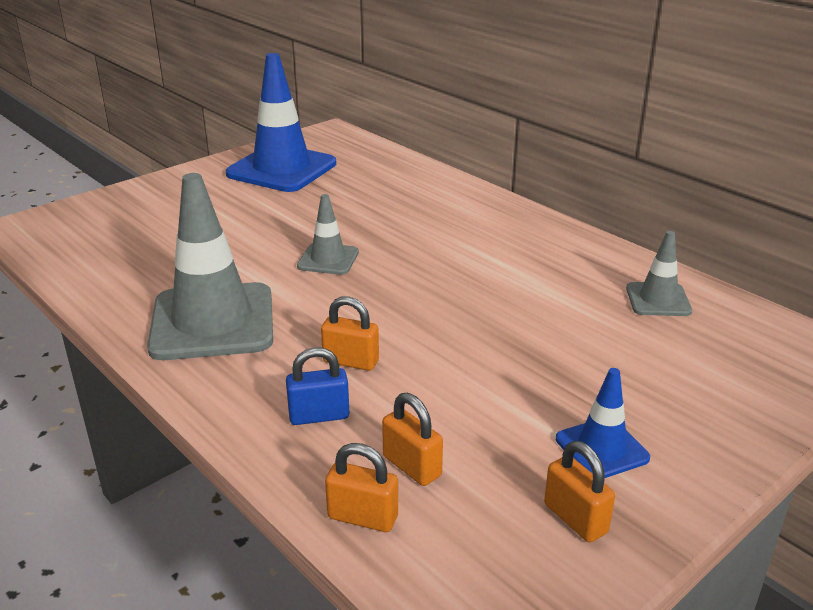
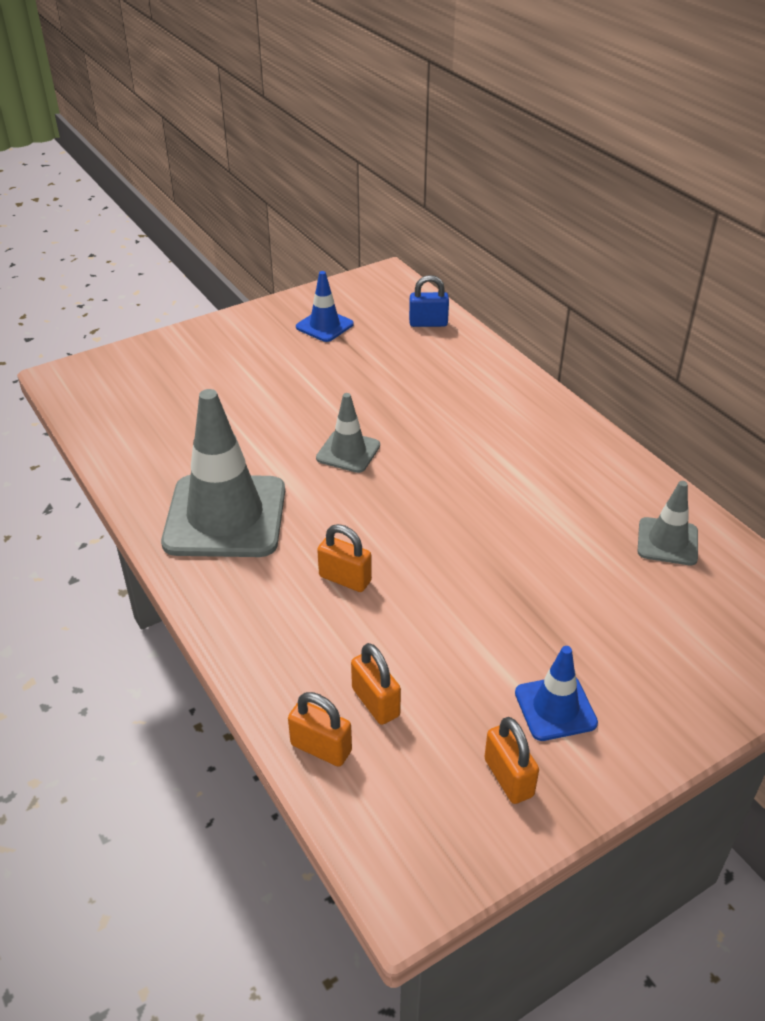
camera: 10 degrees right, 10 degrees up
(282, 169) = (324, 326): blue traffic cone -> blue traffic cone, size x0.50
(319, 416) = (304, 636): blue padlock -> blue padlock (428, 323)

